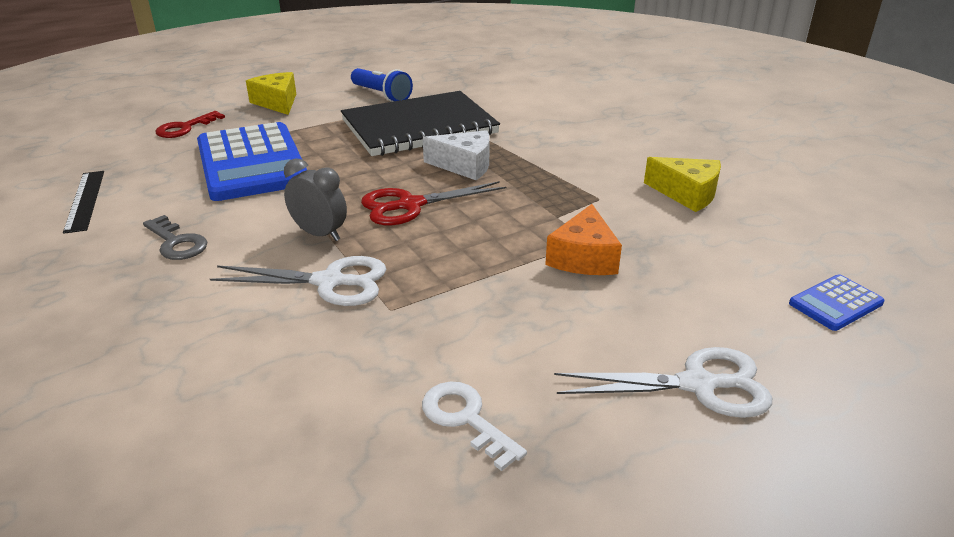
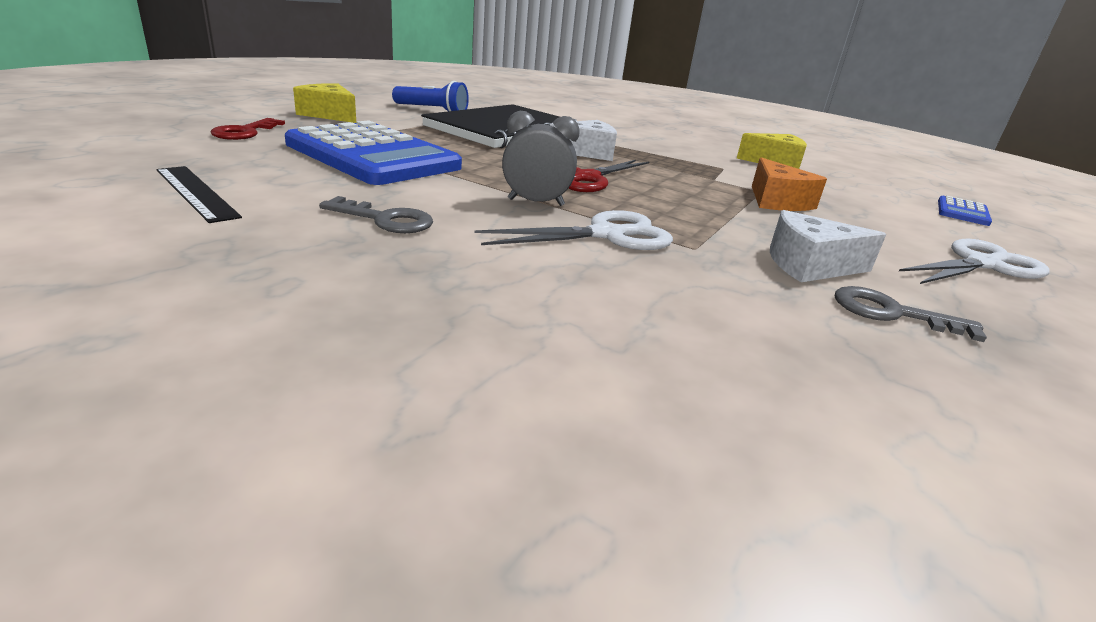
camera: 30 degrees left, 5 degrees down
(465, 419) = (891, 313): white key -> grey key
(475, 348) = (809, 265): none -> white cheese

